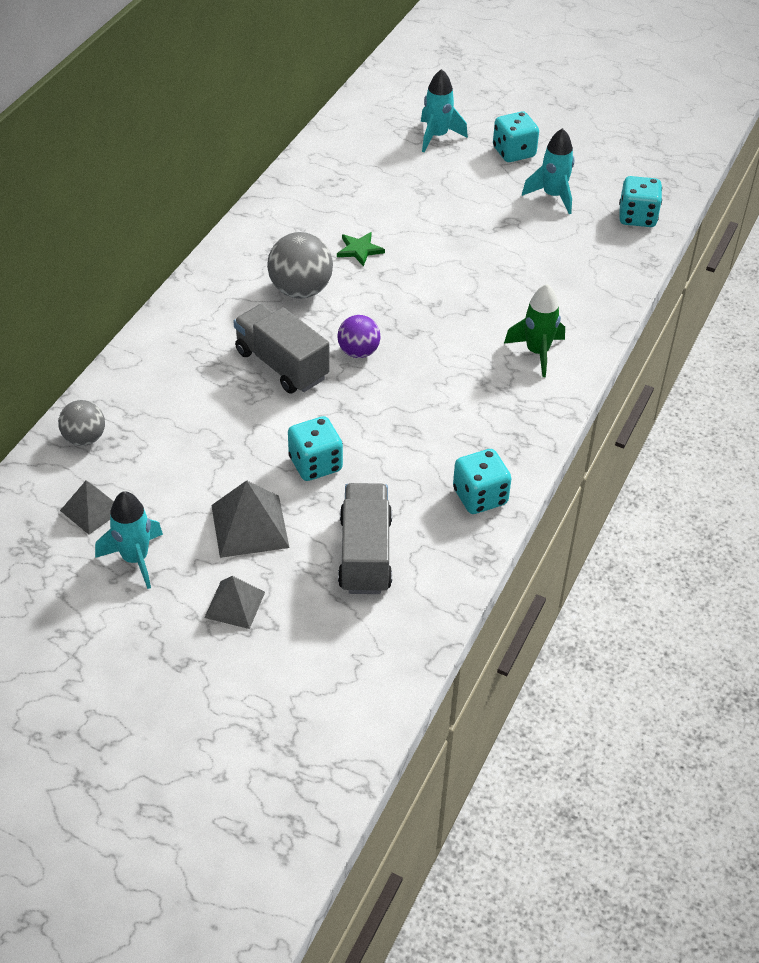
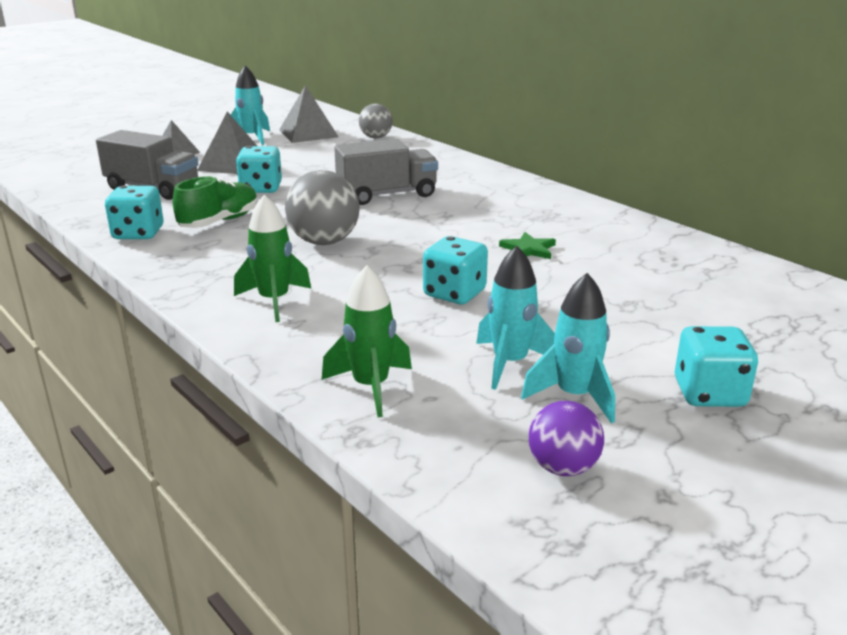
camera: 115 degrees right, 20 degrees down
(92, 510) = (308, 133): grey pyramid -> grey pyramid, size x1.52
(300, 290) = (482, 215): grey ball -> grey ball (324, 242)
(358, 352) = (371, 222): purple ball -> purple ball (563, 468)
(418, 453) = (219, 222): none -> green shoe
(437, 136) = (765, 341): turquoise rocket -> turquoise rocket (510, 363)
(604, 271) = (370, 387): none -> green rocket
(637, 217) = (475, 461): turquoise dice -> turquoise dice (454, 293)

